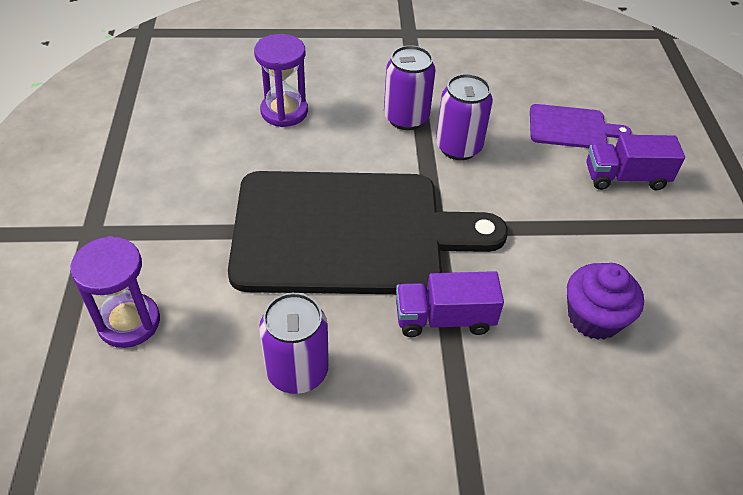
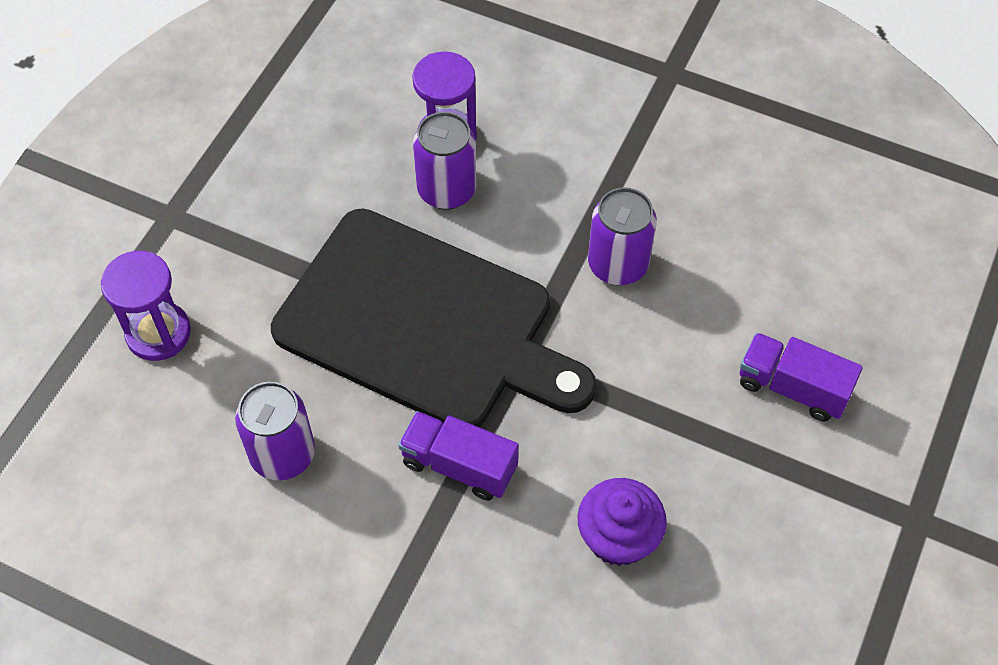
camera: 30 degrees right, 10 degrees up
(406, 118) = (582, 200): purple can -> purple can (446, 190)
(571, 127) = (778, 292): purple cutting board -> none

